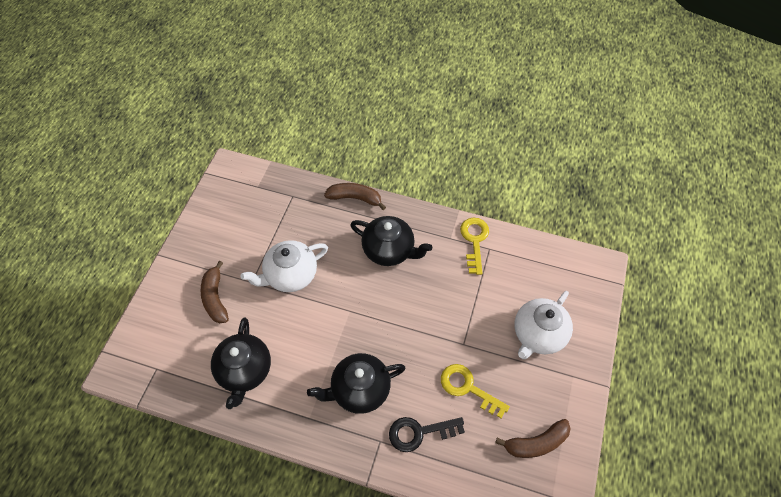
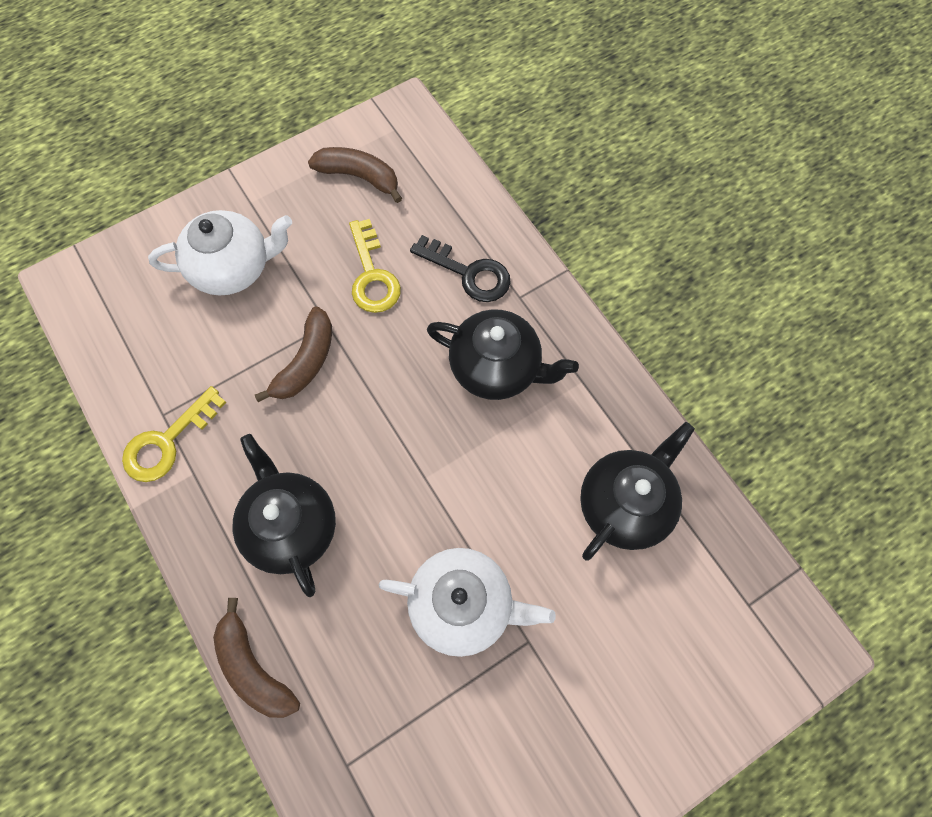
camera: 140 degrees left, 10 degrees up
(215, 298) = (600, 658): brown banana -> brown banana (306, 362)

